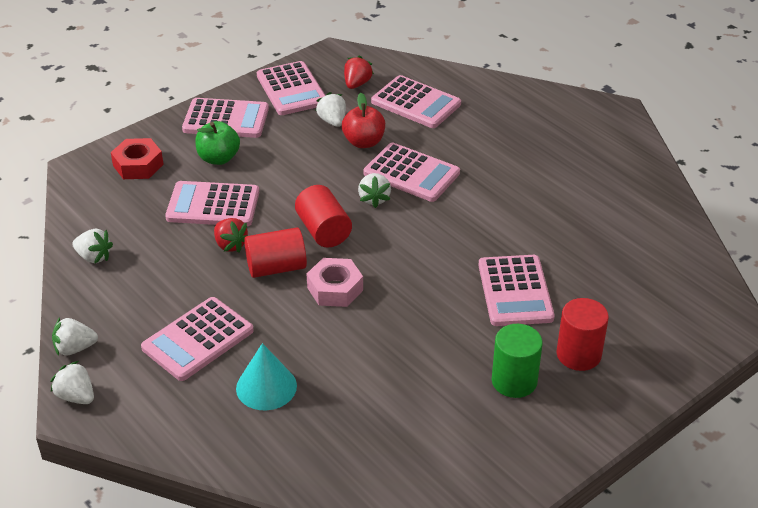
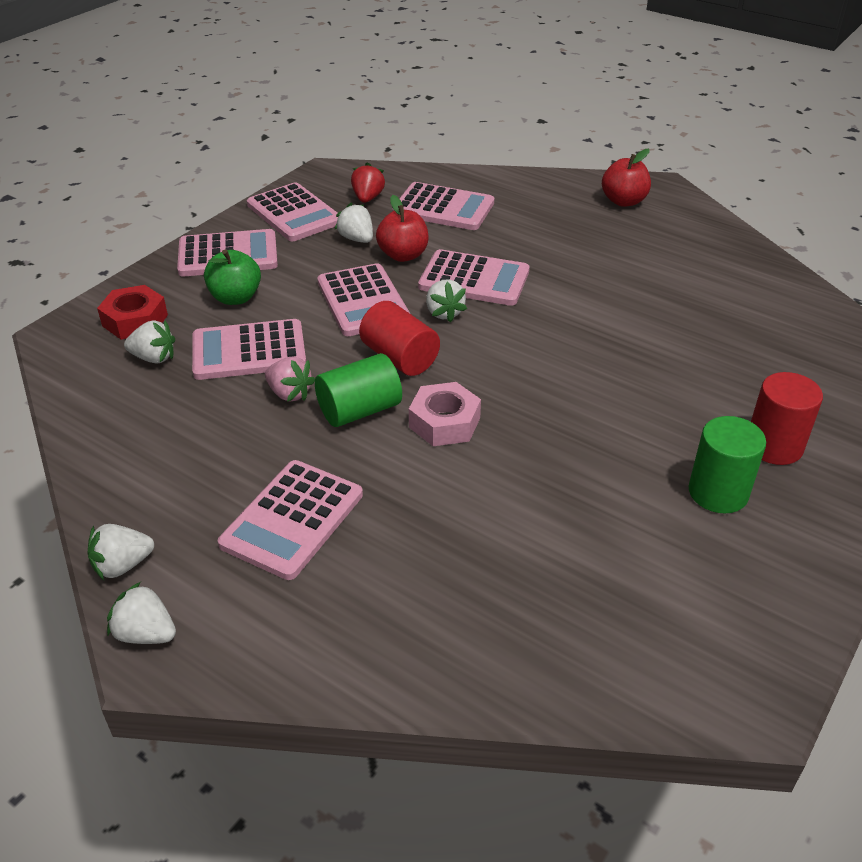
camera: 15 degrees left, 0 degrees up
(94, 257) = (112, 439): white strawberry -> white strawberry (154, 358)
(230, 245) = (289, 393): red strawberry -> pink strawberry
(266, 387) = (410, 564): turquoise cone -> none
(276, 267) = (359, 410): red cylinder -> green cylinder
(515, 291) = (660, 387): pink calculator -> pink calculator (363, 301)
(574, 120) = (623, 201): none -> red apple

